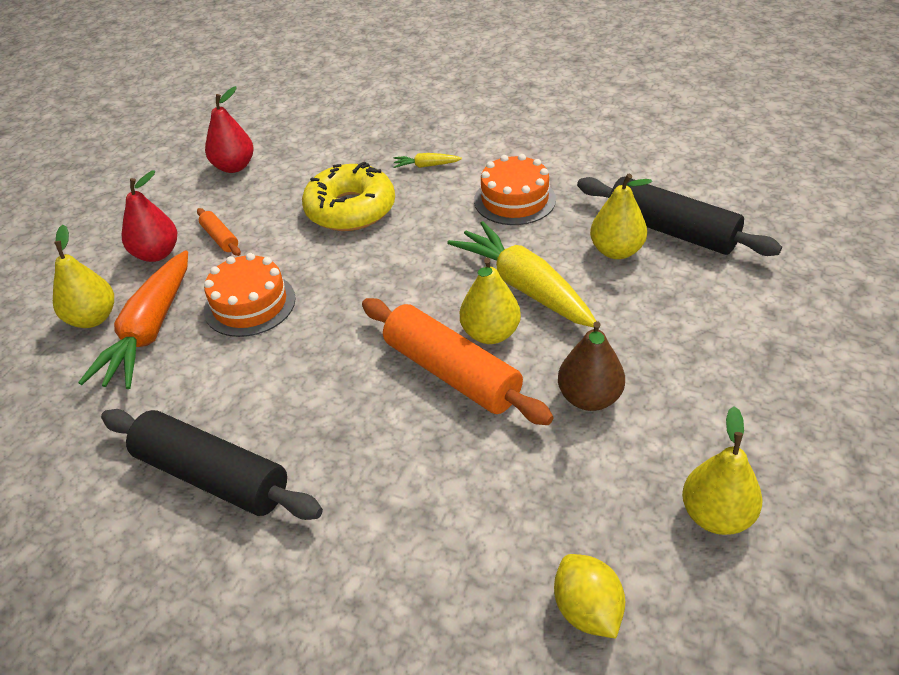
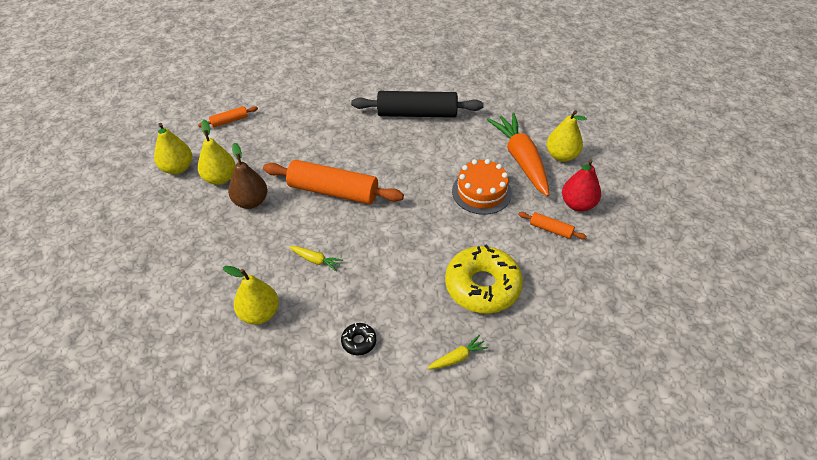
camera: 150 degrees right, 5 degrees up
(234, 167) = (616, 298): red pear -> none
(490, 333) = (322, 220): yellow pear -> yellow pear (220, 178)
(514, 200) = (359, 341): orange cake -> black donut
(524, 286) = (316, 260): yellow carrot -> yellow carrot, size x0.43
(587, 610) = (229, 121): yellow lemon -> orange rolling pin
(671, 230) = (220, 350): black rolling pin -> none

